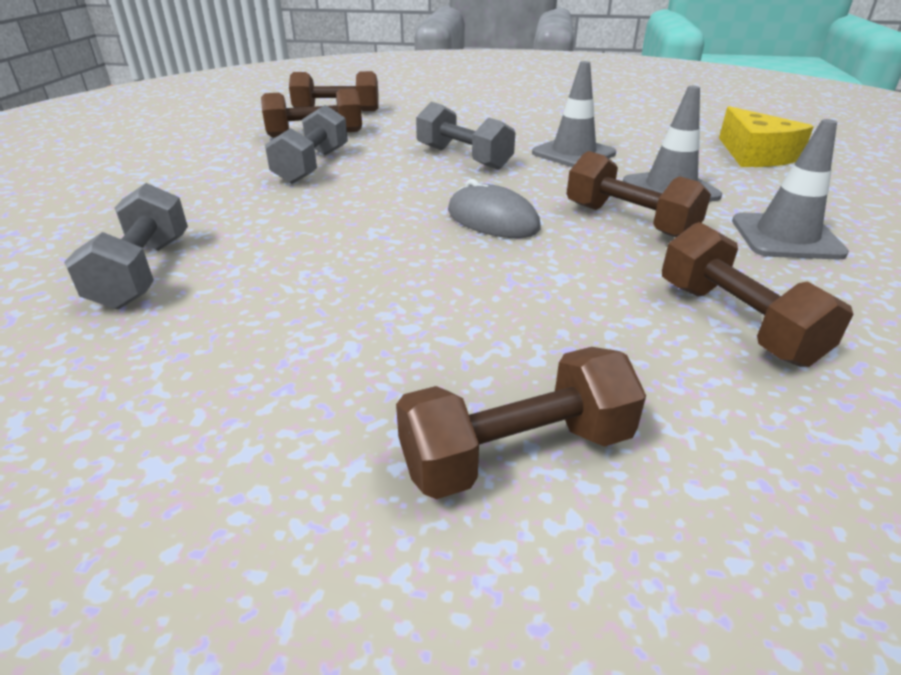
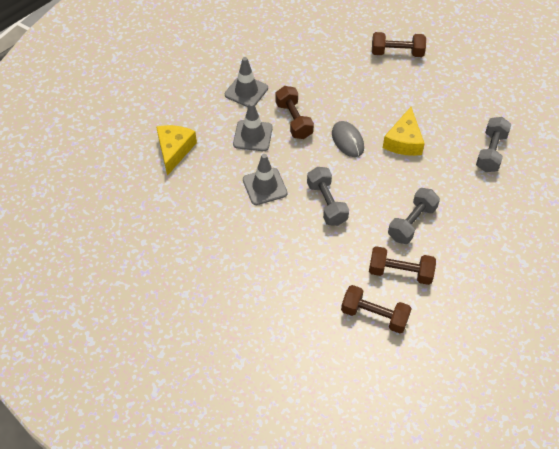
camera: 155 degrees left, 20 degrees up
(370, 244) = (404, 141): none -> yellow cheese
(735, 322) = (310, 66): brown dumbbell -> none

